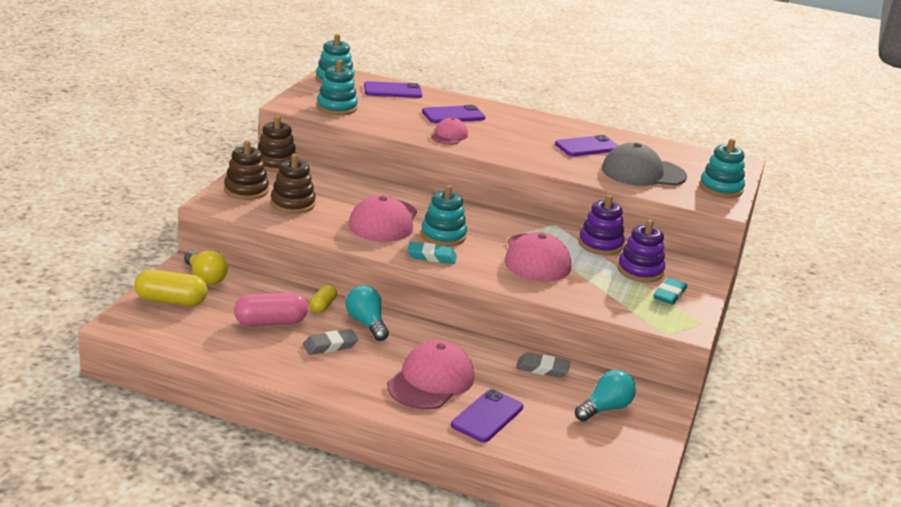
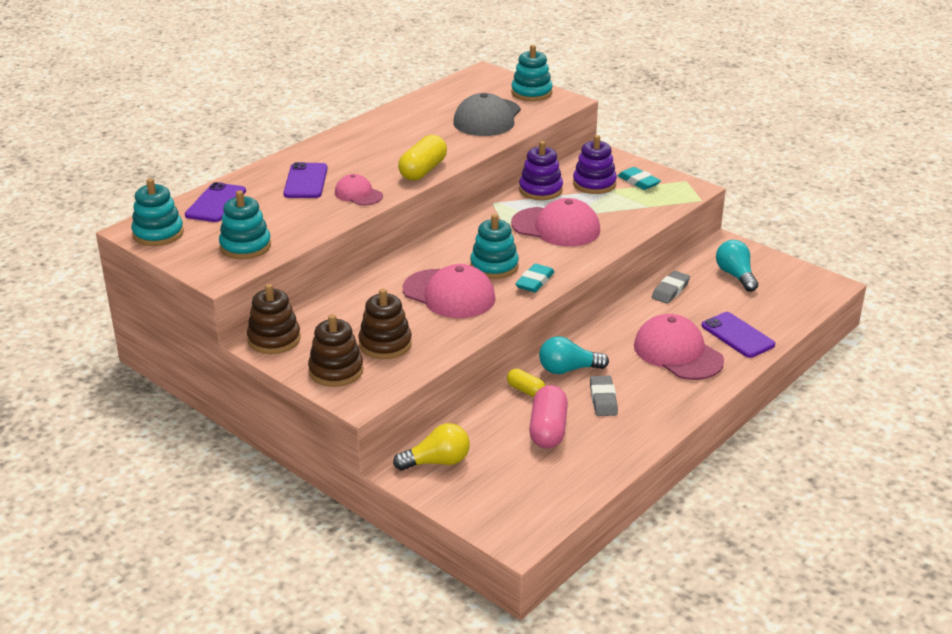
camera: 65 degrees left, 5 degrees up
(171, 301) = (480, 494): yellow capsule -> yellow capsule (423, 170)
(587, 147) = (419, 130): purple phone -> none

